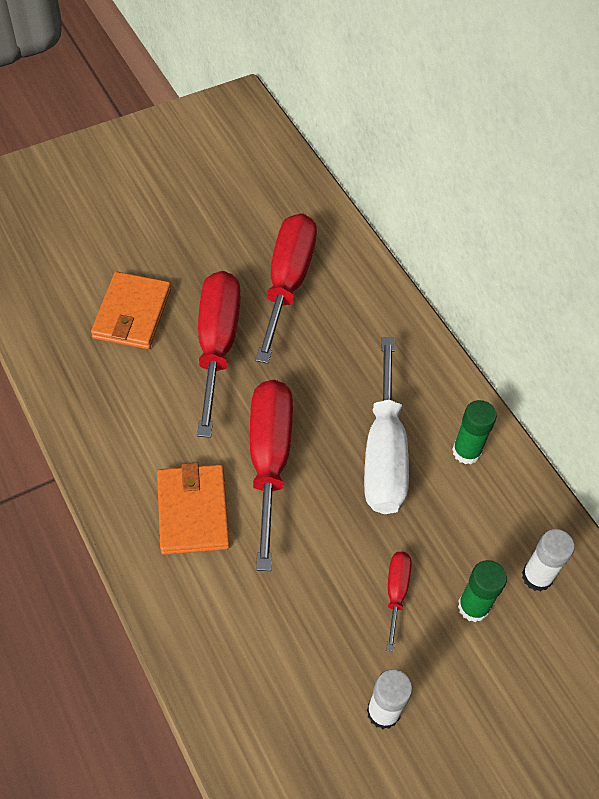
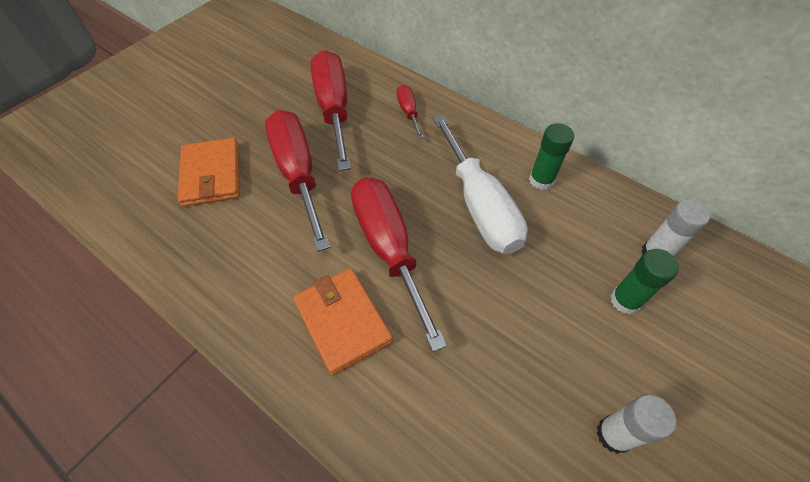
camera: 20 degrees left, 0 degrees up
(396, 592) = (557, 316): red screwdriver -> red screwdriver (408, 112)

